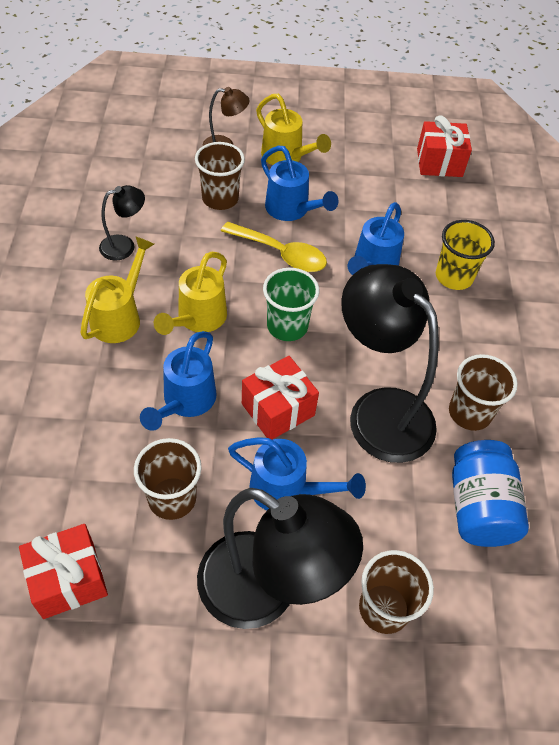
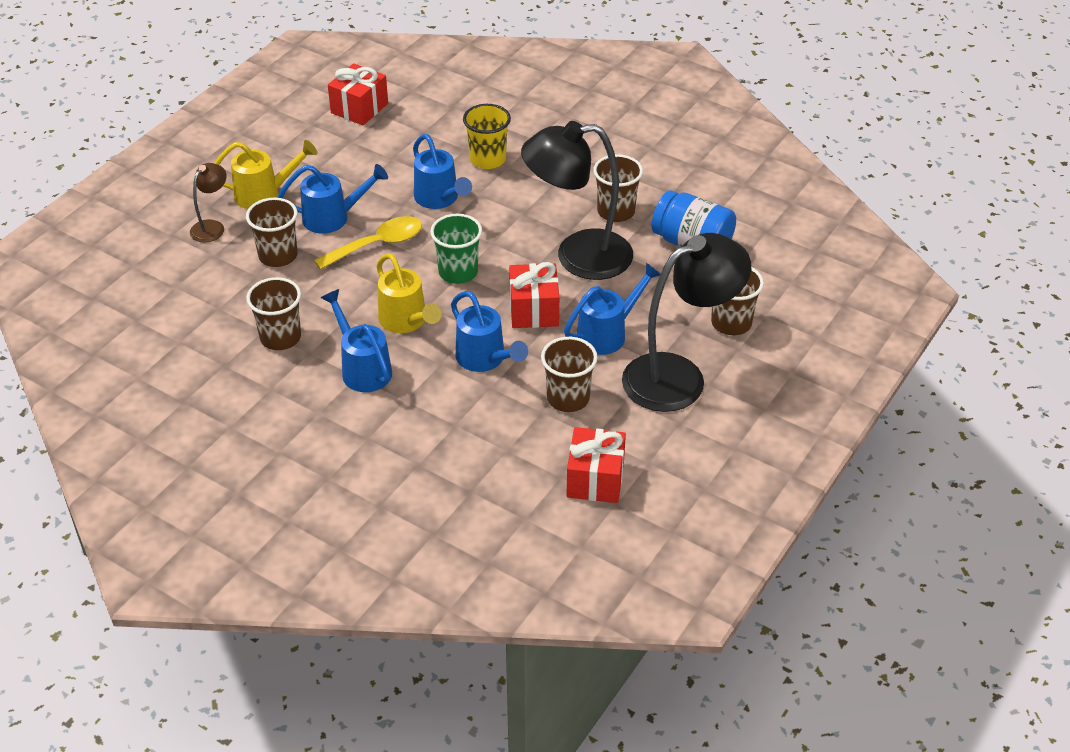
camera: 55 degrees left, 10 degrees down
(120, 317) = (363, 368): yellow watering can -> blue watering can
(124, 246) = (280, 338): black lamp -> brown cup

